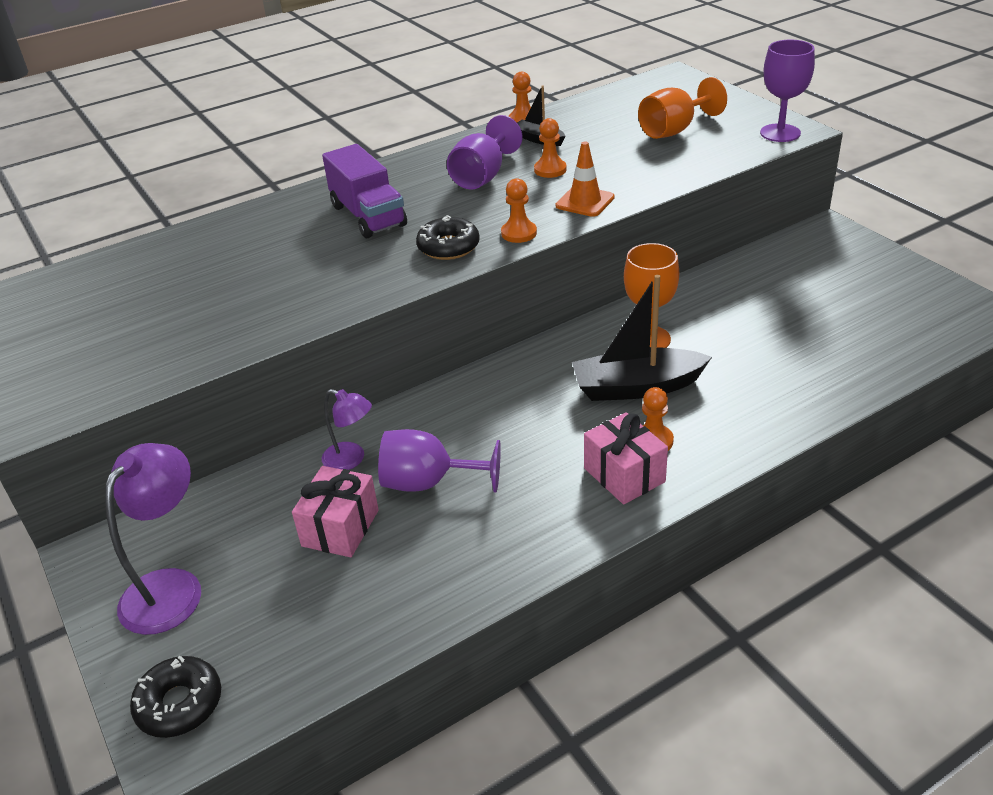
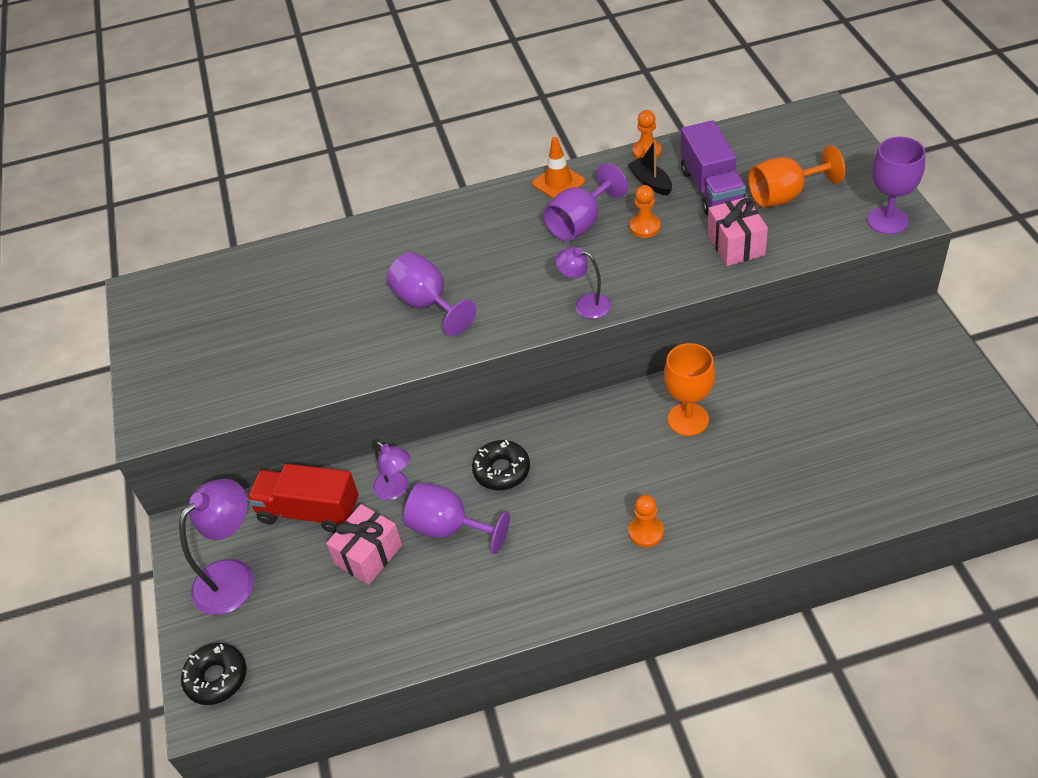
camera: 20 degrees right, 10 degrees up
(250, 501) = (309, 511): none -> red truck
(345, 259) = (428, 304): none -> purple goblet
(368, 216) = (464, 253): purple truck -> purple truck (711, 188)
(448, 247) = (519, 308): black donut -> black donut (502, 470)
(519, 233) = (585, 304): orange pawn -> purple lamp
(585, 202) = (659, 277): orange traffic cone -> orange traffic cone (558, 182)
(624, 475) = (608, 561): pink gift -> pink gift (736, 245)
(636, 387) = (656, 471): black boat -> none

